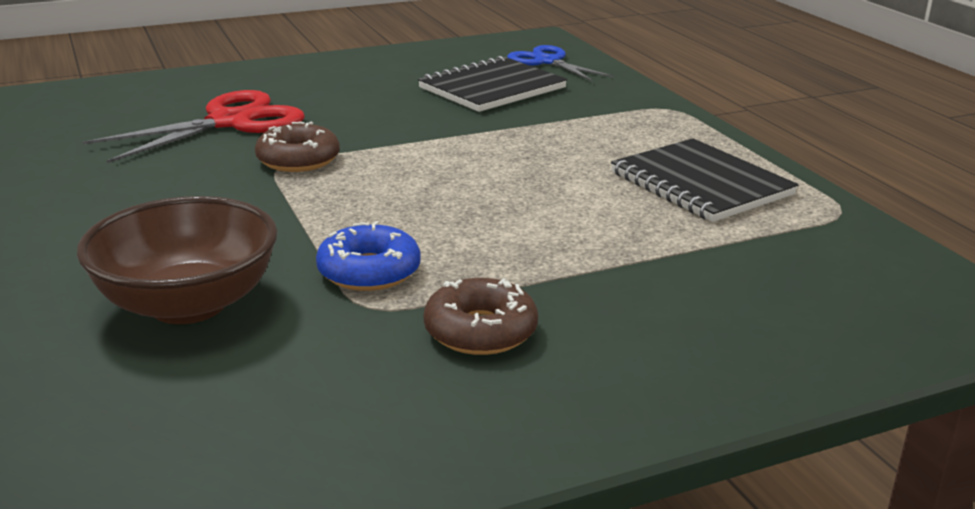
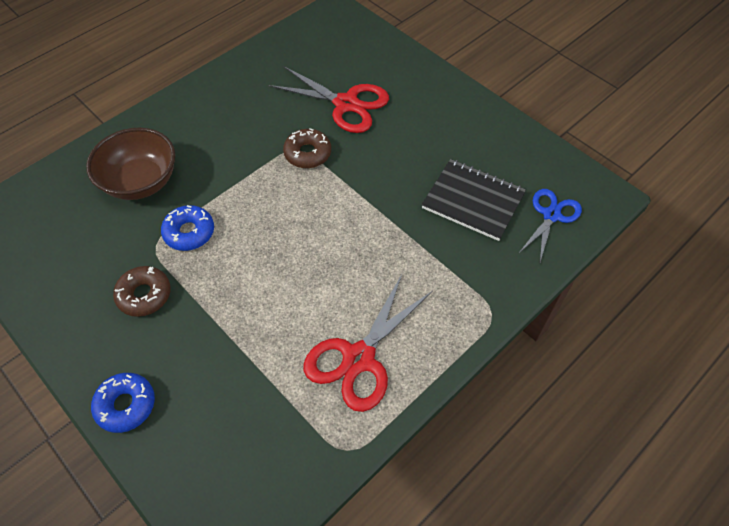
camera: 70 degrees right, 30 degrees up
(700, 184) = (359, 358): black notebook -> red scissors
(719, 376) = (126, 405): none -> blue donut

